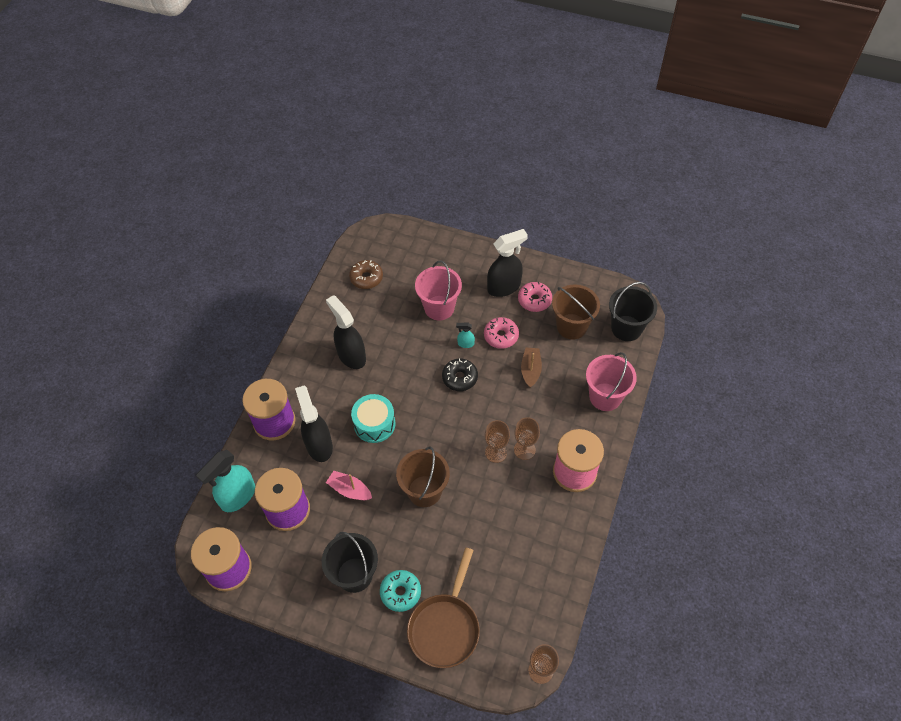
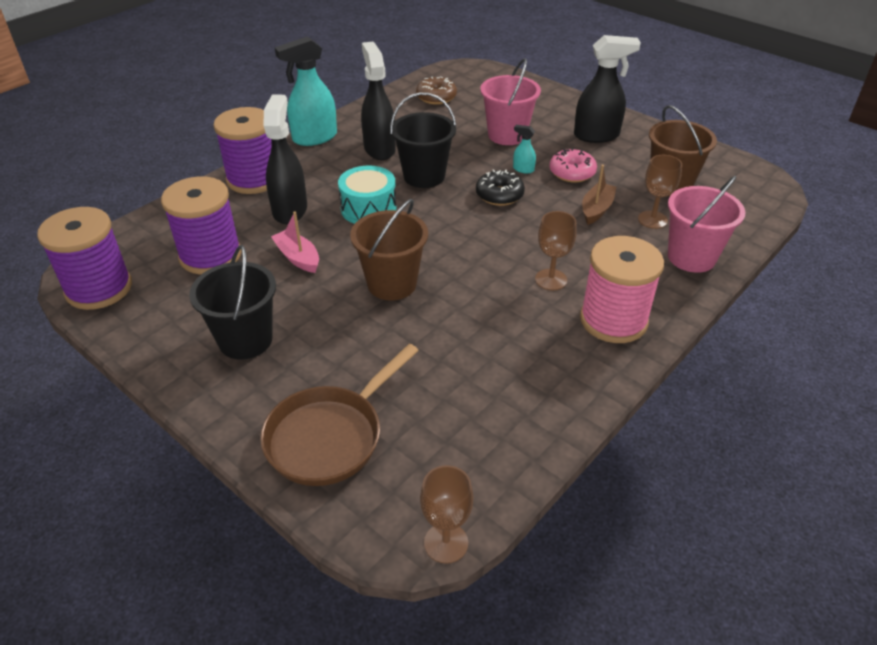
camera: 20 degrees right, 15 degrees down
(238, 496) = (163, 229): turquoise spray bottle -> turquoise spray bottle (314, 138)
(400, 592) = (293, 377): turquoise donut -> none
(496, 452) = (509, 272): brown goblet -> brown goblet (652, 219)
(534, 300) = (630, 153): pink donut -> none
(626, 328) = (747, 202): black bucket -> black bucket (424, 176)

